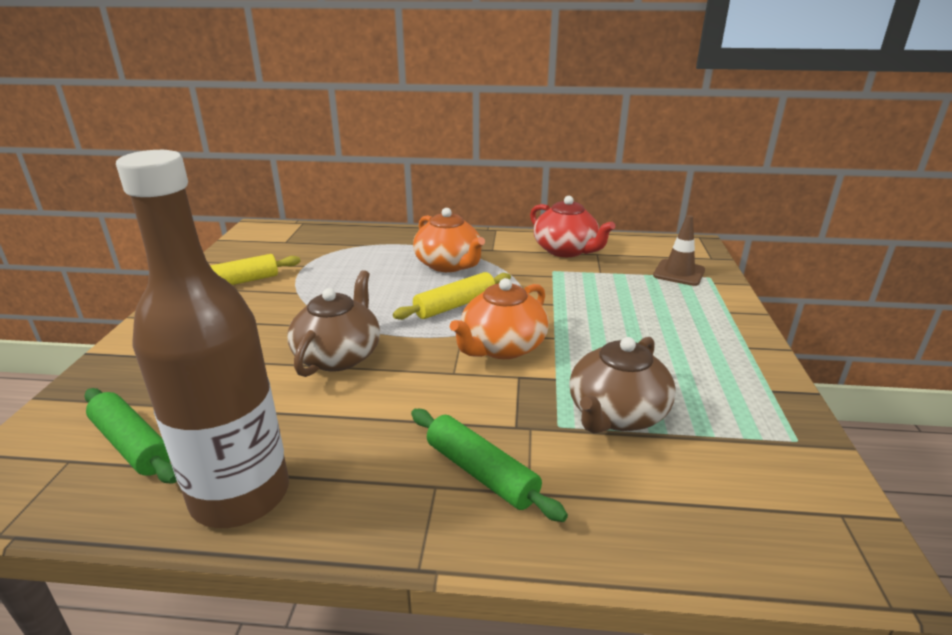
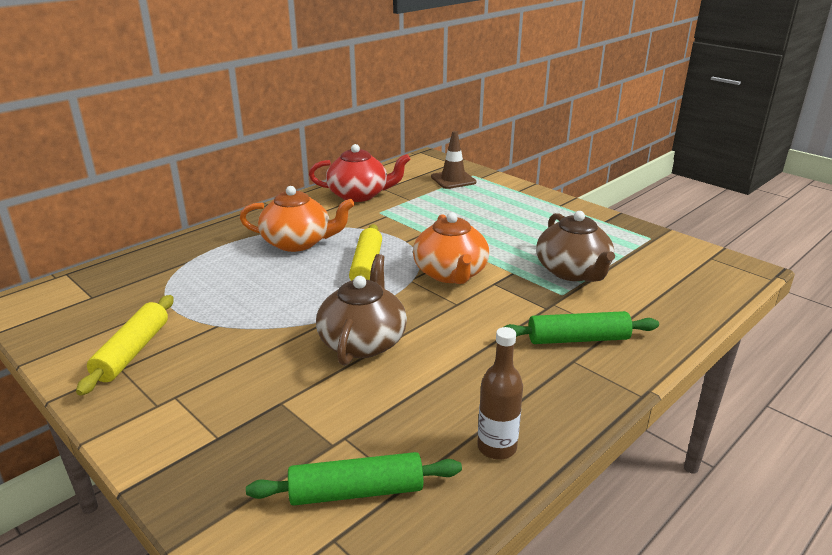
camera: 50 degrees left, 0 degrees up
(240, 495) = (497, 447): brown bottle -> brown bottle, size x0.45
(338, 355) = (363, 341): brown teapot -> brown teapot turned 45 degrees clockwise

